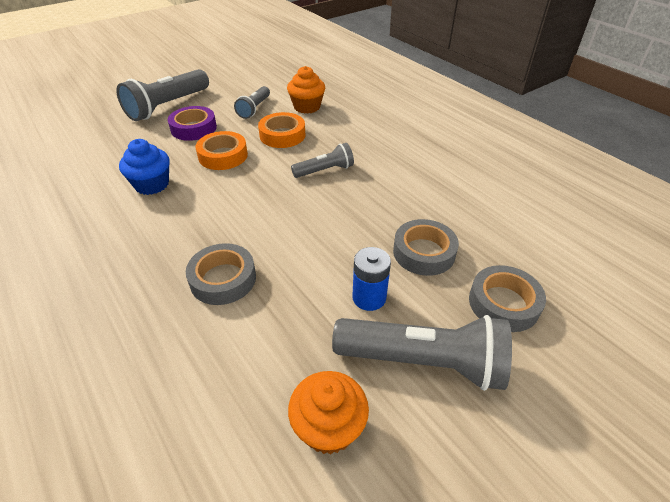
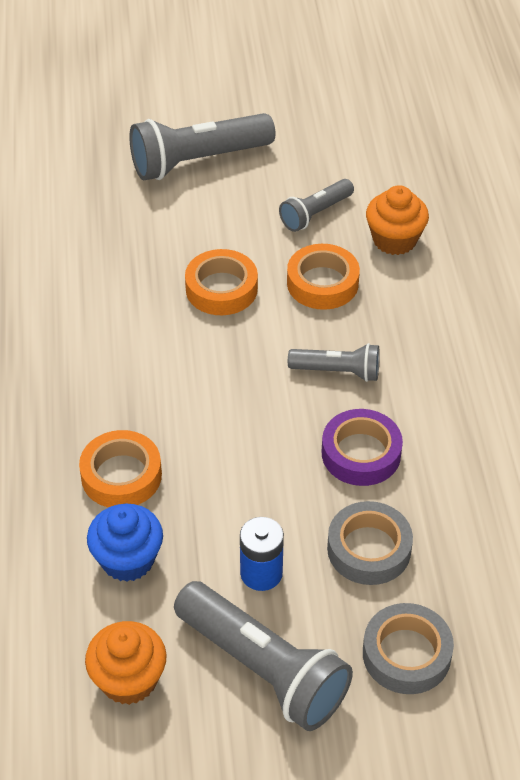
camera: 30 degrees right, 5 degrees up
(152, 185) = (110, 302): blue cupcake -> blue cupcake (127, 559)
(193, 128) = (210, 220): purple tape -> purple tape (361, 453)
(223, 279) = (121, 475): grey tape -> orange tape

